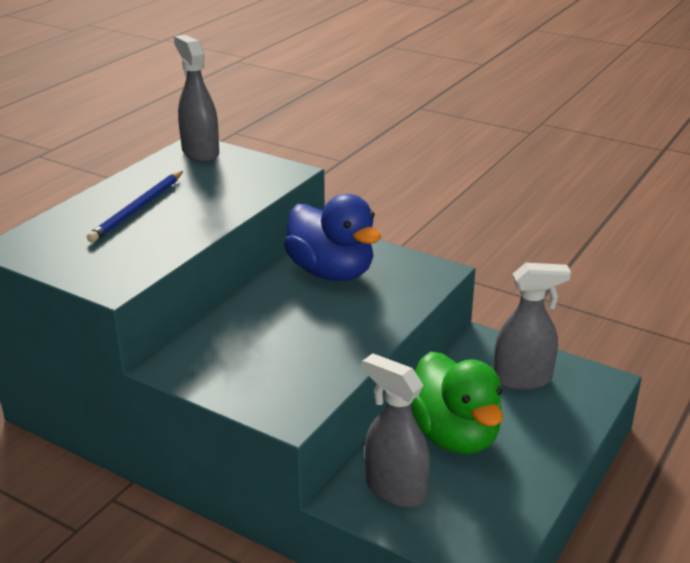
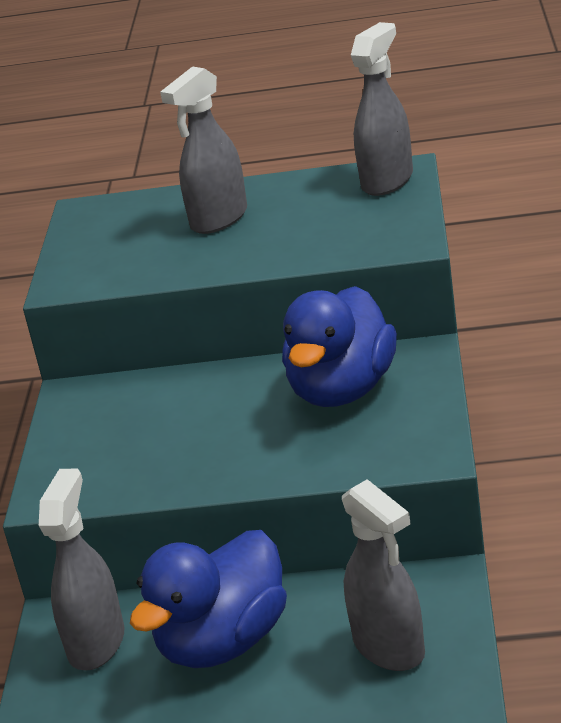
camera: 65 degrees right, 0 degrees up
(137, 209) = (218, 219): blue pencil -> grey spray bottle
(453, 435) = (223, 642): green duck -> blue duck

